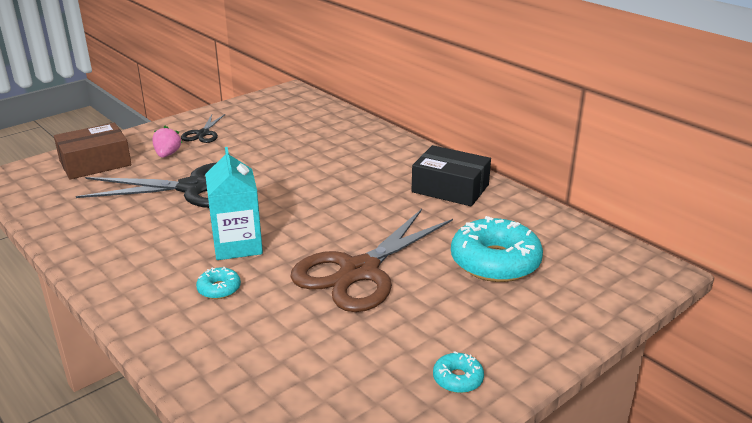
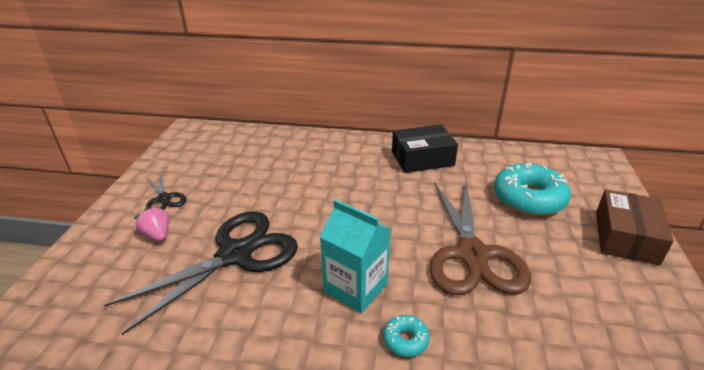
camera: 40 degrees left, 5 degrees up
(95, 163) = (86, 283): brown box -> brown box (625, 237)
(457, 379) = (649, 298): turquoise donut -> none

